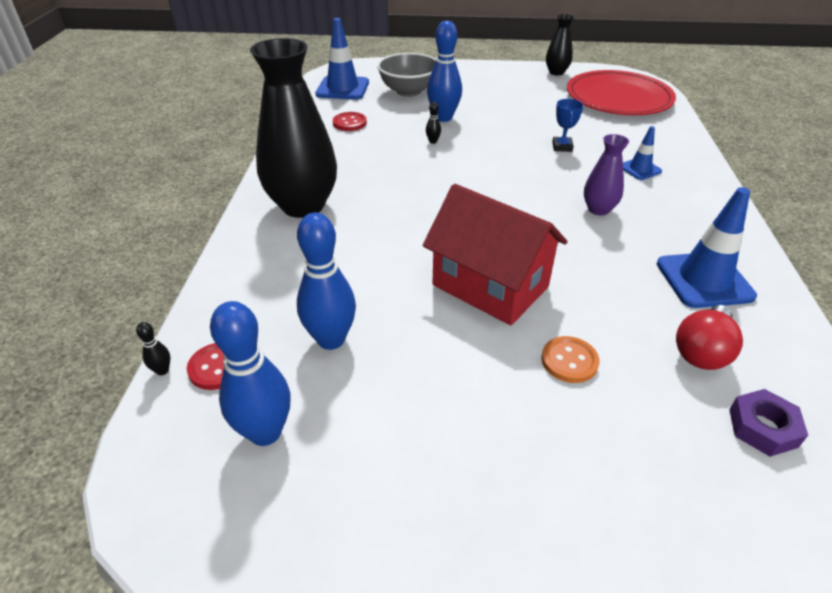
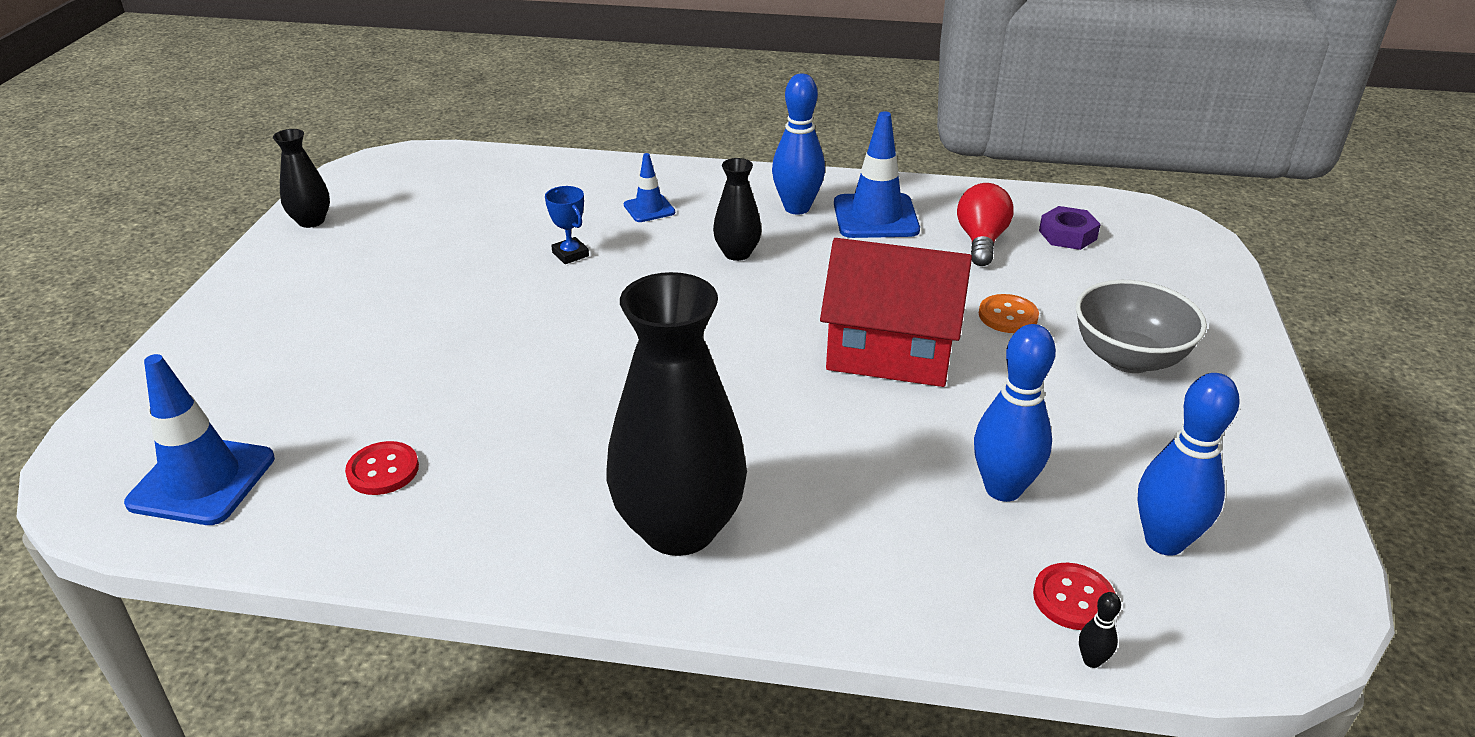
camera: 85 degrees left, 5 degrees down
(408, 91) = (281, 387): grey bowl -> grey bowl (1128, 358)
(433, 141) = (505, 371): black bowling pin -> none
(443, 118) = (421, 353): blue bowling pin -> blue bowling pin (797, 208)
(490, 286) = (890, 352): red house -> red house turned 60 degrees clockwise
(562, 147) = (570, 254): blue trophy -> blue trophy turned 45 degrees clockwise
(598, 209) = (737, 253): purple vase -> black vase
(618, 98) = (440, 186): red plate -> none
(702, 351) = (981, 241): red light bulb -> red light bulb turned 120 degrees counterclockwise

